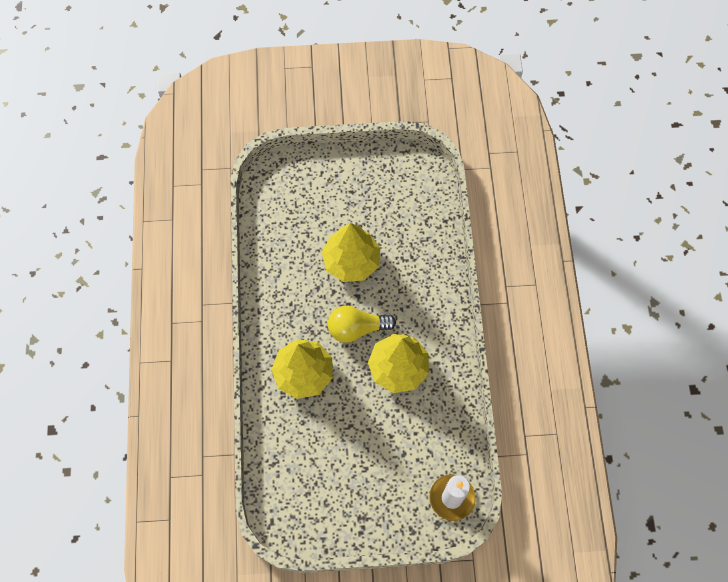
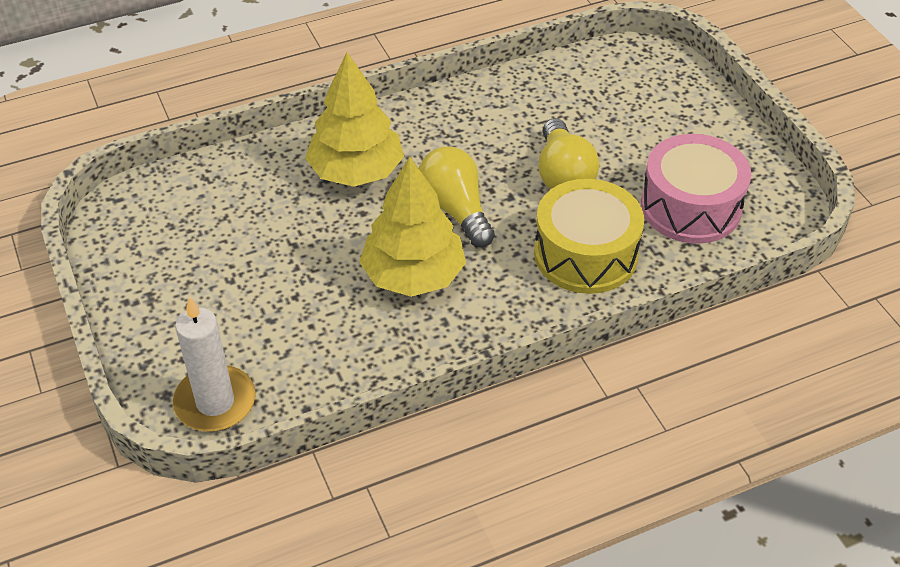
camera: 70 degrees right, 20 degrees down
(351, 261) = (563, 175): yellow tree -> yellow light bulb
(401, 208) = (691, 207): none -> pink drum
(415, 274) = (585, 254): none -> yellow drum

